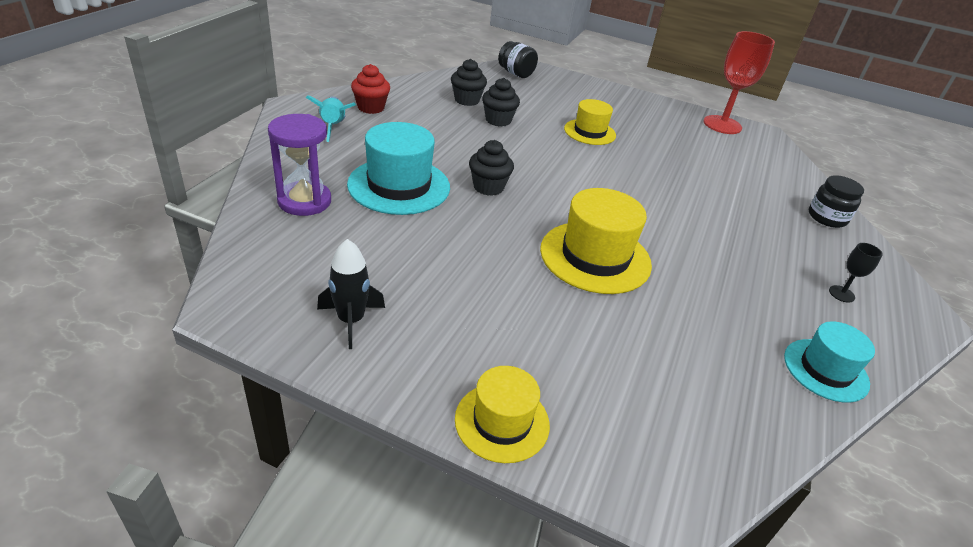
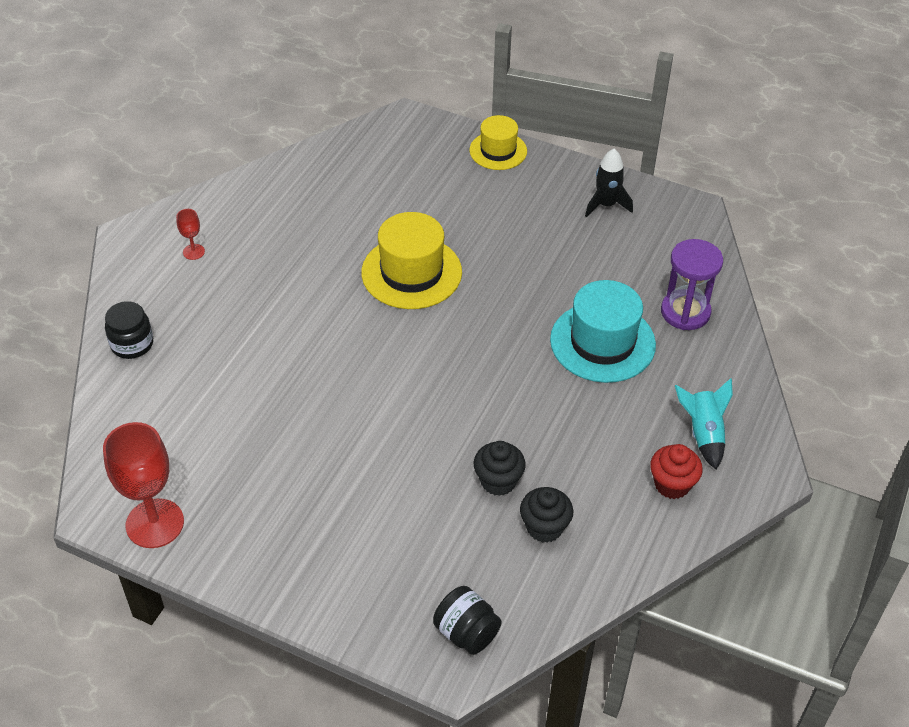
camera: 175 degrees left, 10 degrees up
(488, 187) = (509, 350): black cupcake -> none
(589, 132) = (372, 472): yellow hat -> none
(825, 370) = (259, 189): turquoise hat -> none
(841, 294) = (193, 252): black goblet -> red goblet

